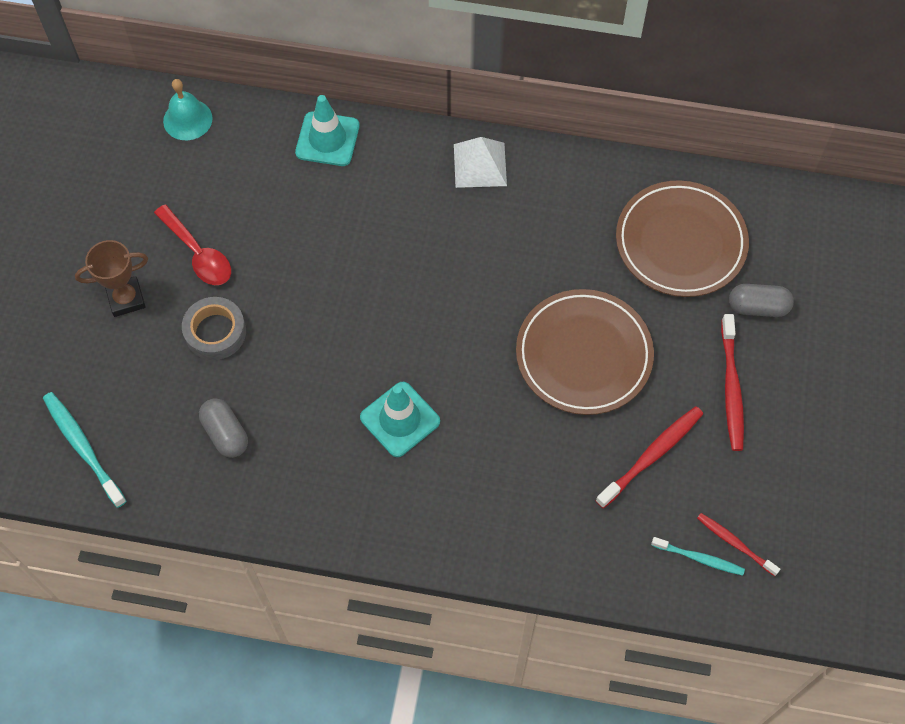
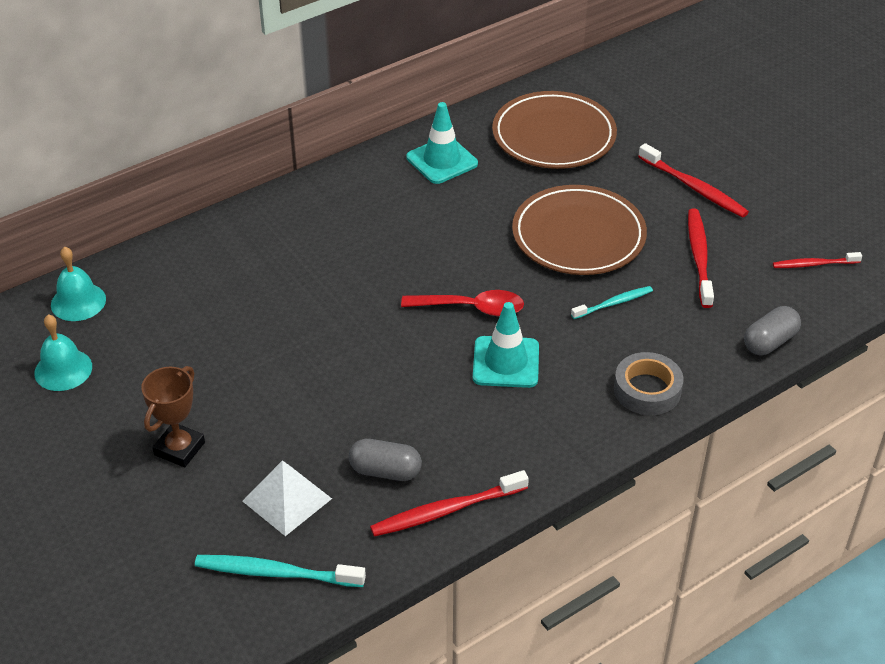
camera: 45 degrees left, 20 degrees down
(124, 171) = (63, 369): none -> turquoise bell
(198, 253) = (204, 377): red spoon -> red spoon (471, 308)
(215, 332) = (287, 415): grey tape -> grey tape (647, 390)
(227, 500) = (445, 511): none -> red toothbrush
(327, 139) = (217, 240): turquoise traffic cone -> turquoise traffic cone (442, 161)
(480, 165) = (357, 182): white pyramid -> white pyramid (287, 500)
(699, 558) = (806, 288): turquoise toothbrush -> turquoise toothbrush (614, 303)
(758, 307) = (649, 136): grey capsule -> grey capsule (769, 342)

